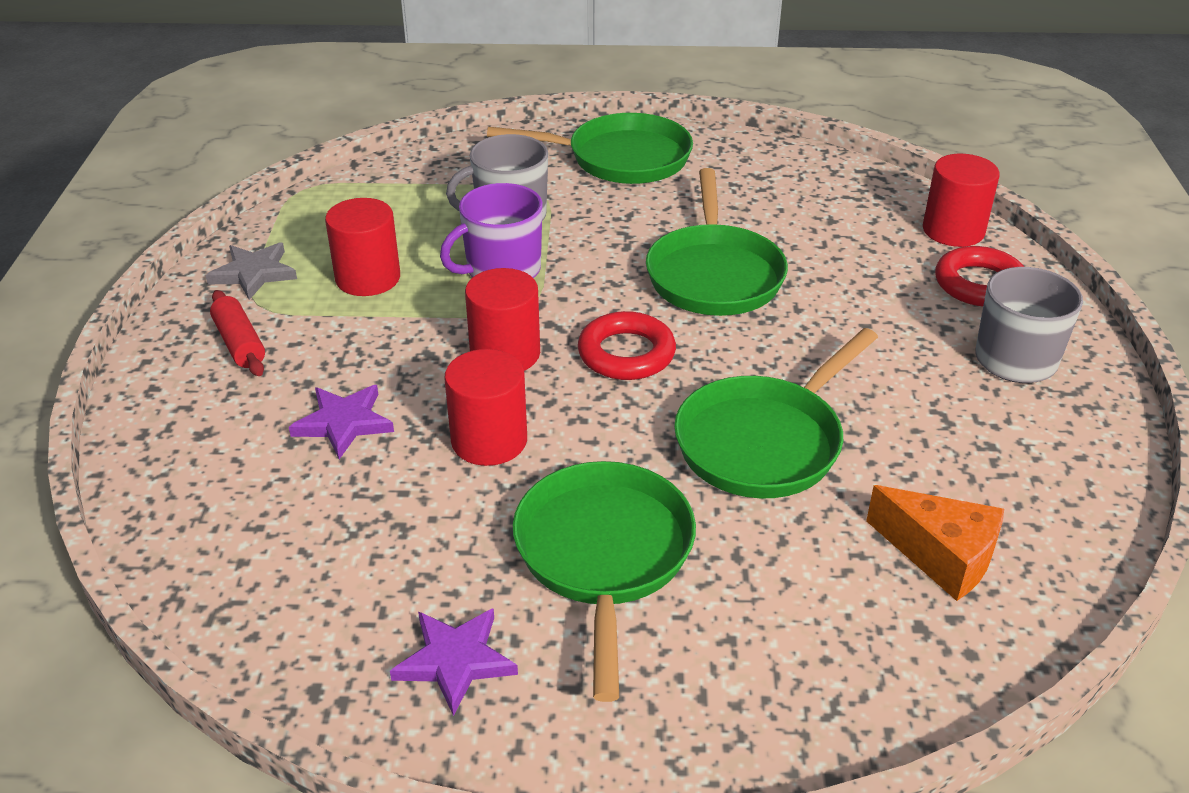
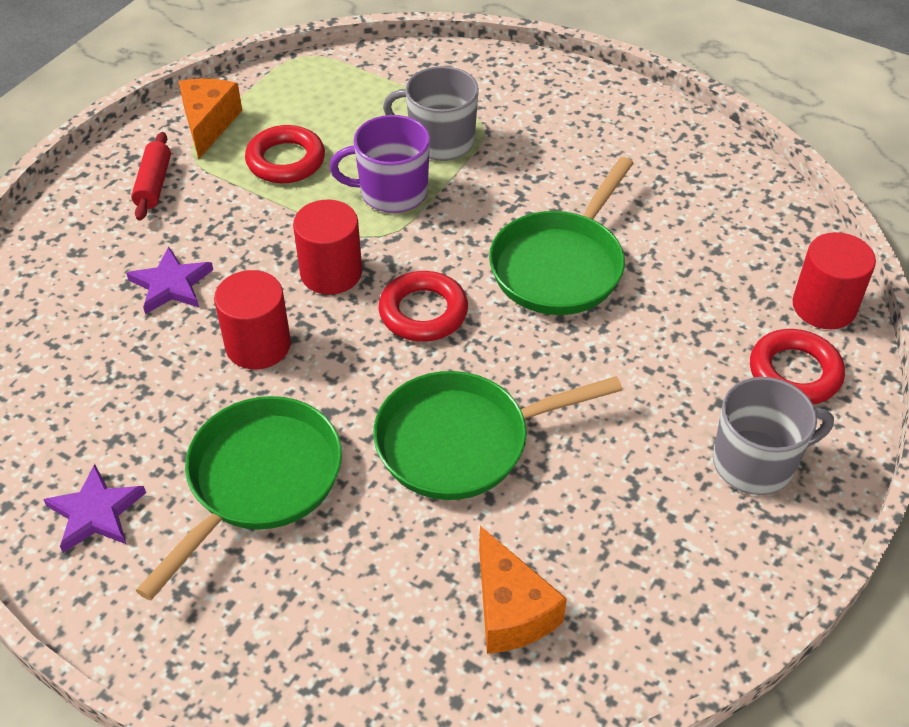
camera: 30 degrees right, 10 degrees up
(254, 273) = (209, 124): grey star -> orange cheese
(368, 278) = (286, 160): red cylinder -> red ring
(621, 159) = (582, 115): green pan -> none

